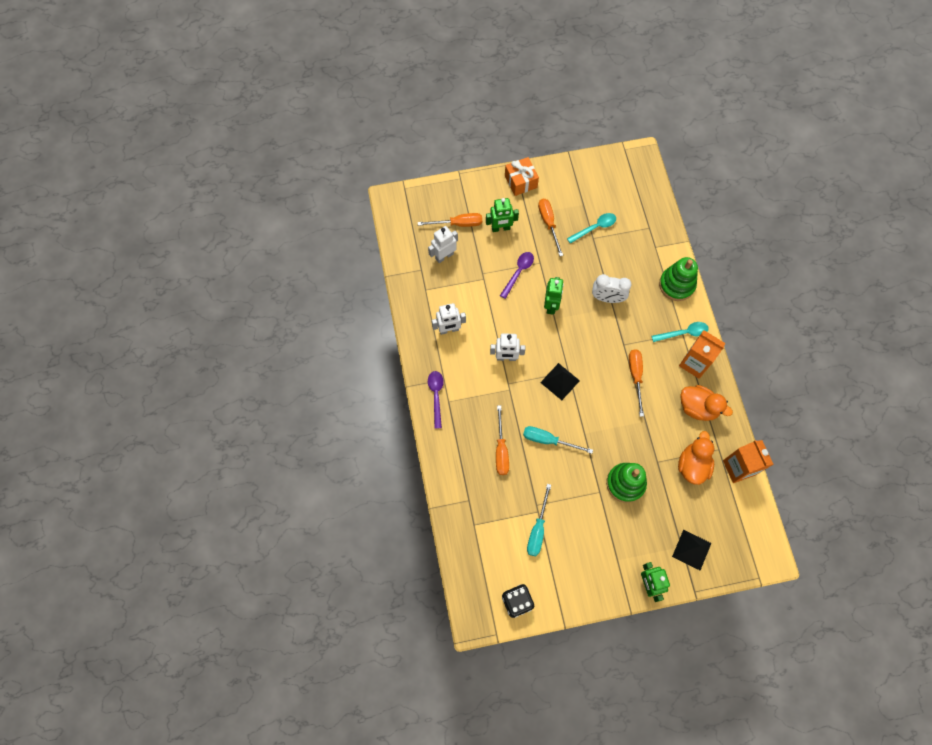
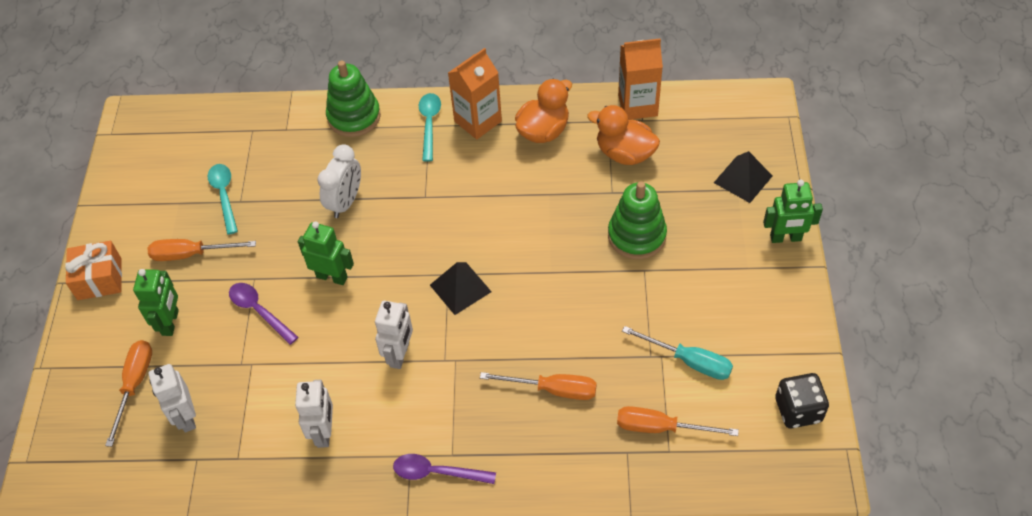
camera: 75 degrees left, 15 degrees down
(548, 440) = (551, 321): turquoise screwdriver -> none
(635, 376) = (479, 192): orange screwdriver -> orange screwdriver (661, 427)

